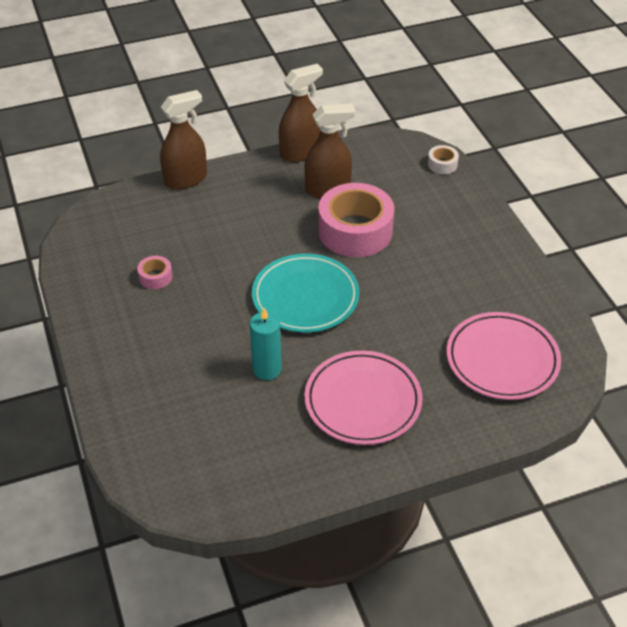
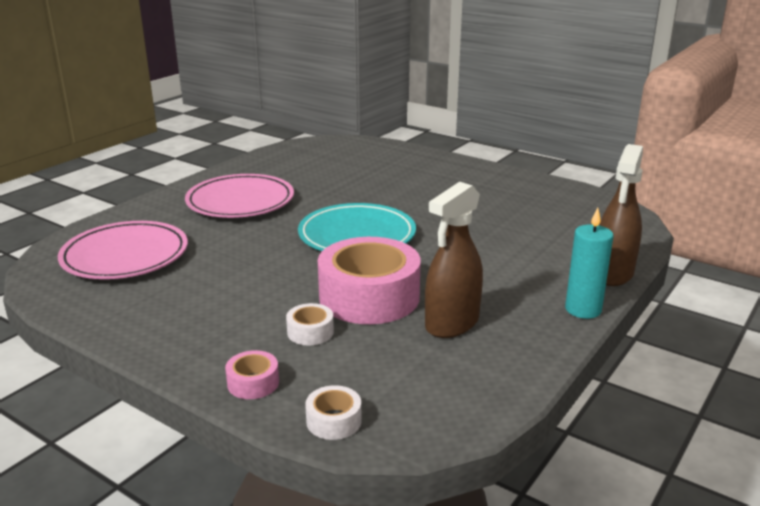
camera: 145 degrees right, 20 degrees down
(155, 277) = (501, 206): pink tape -> pink tape (253, 383)
(267, 369) = (335, 194): turquoise candle -> turquoise candle (583, 309)
(300, 152) = (546, 351): brown spray bottle -> none
(414, 220) = (310, 332): none -> white tape

